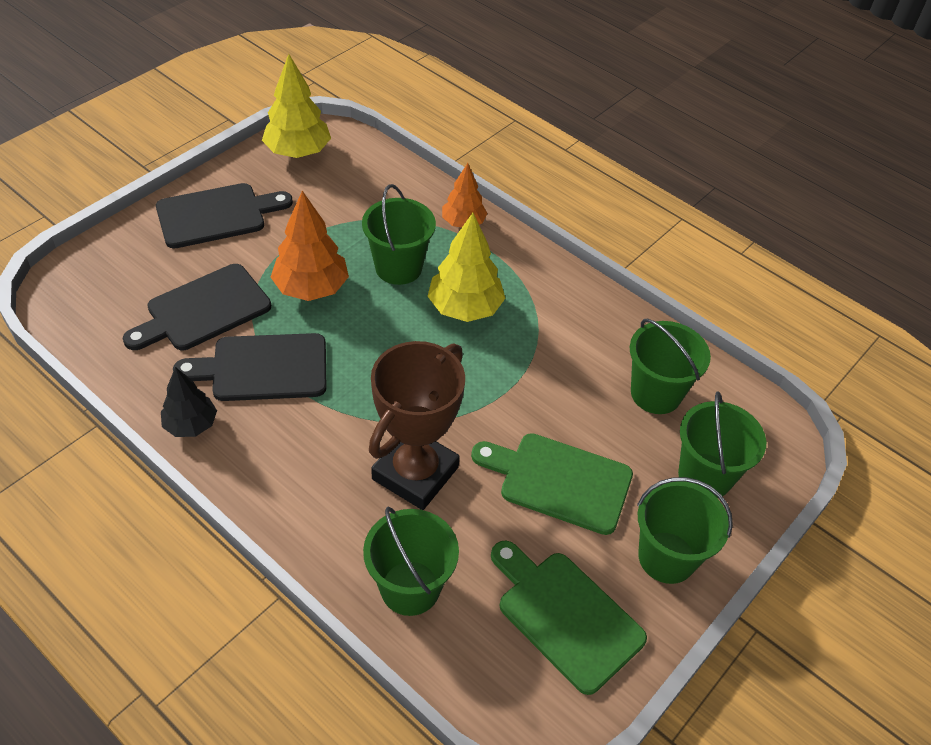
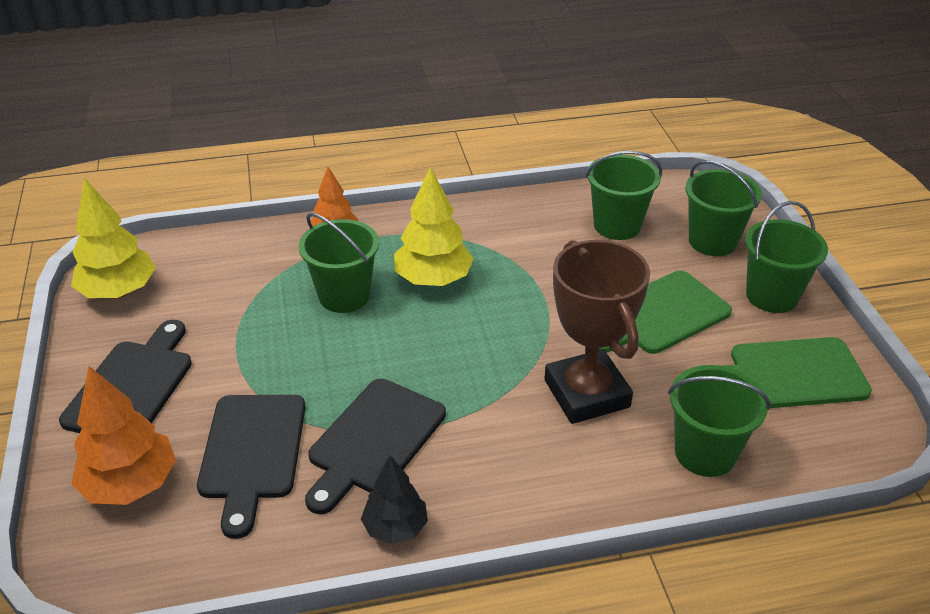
camera: 50 degrees left, 10 degrees down
(311, 288) = (308, 362): orange tree -> orange tree (130, 484)

